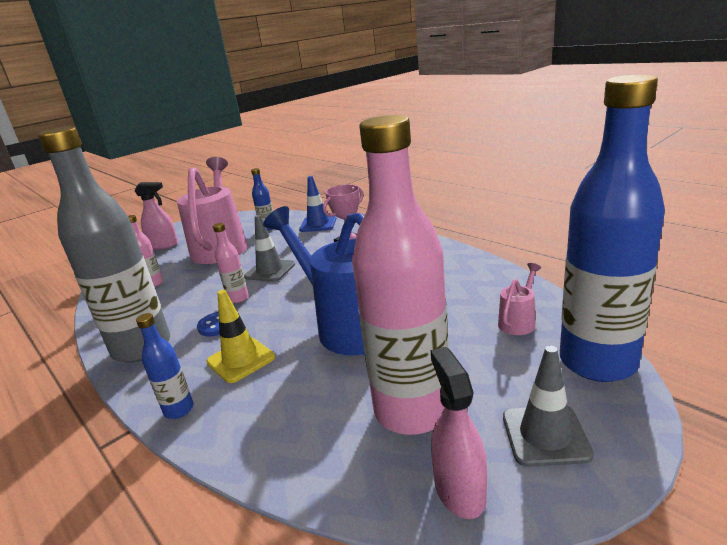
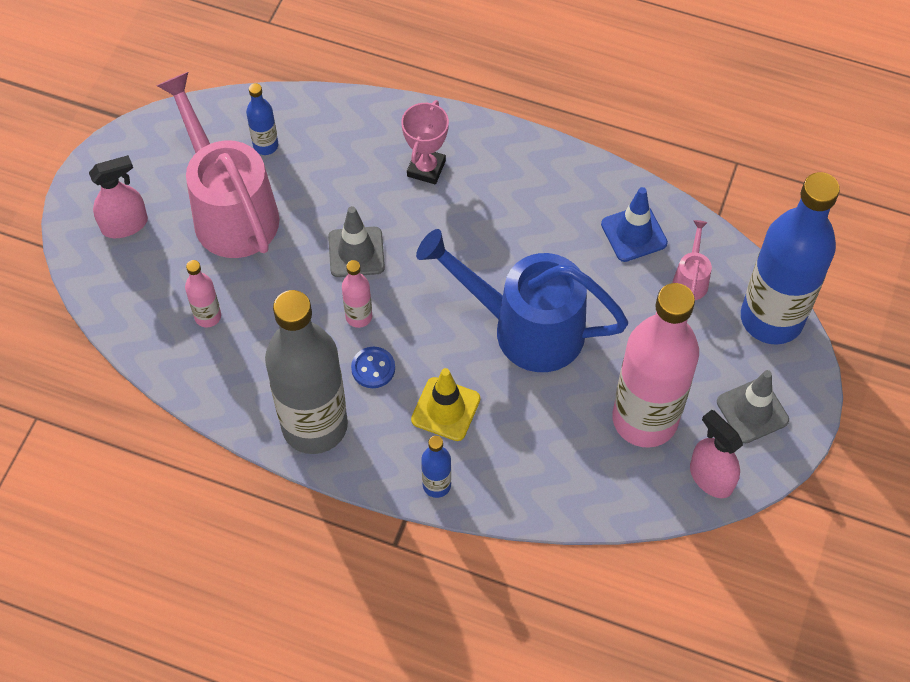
camera: 30 degrees left, 35 degrees up
(318, 224) = (342, 122): blue traffic cone -> blue traffic cone (634, 233)

